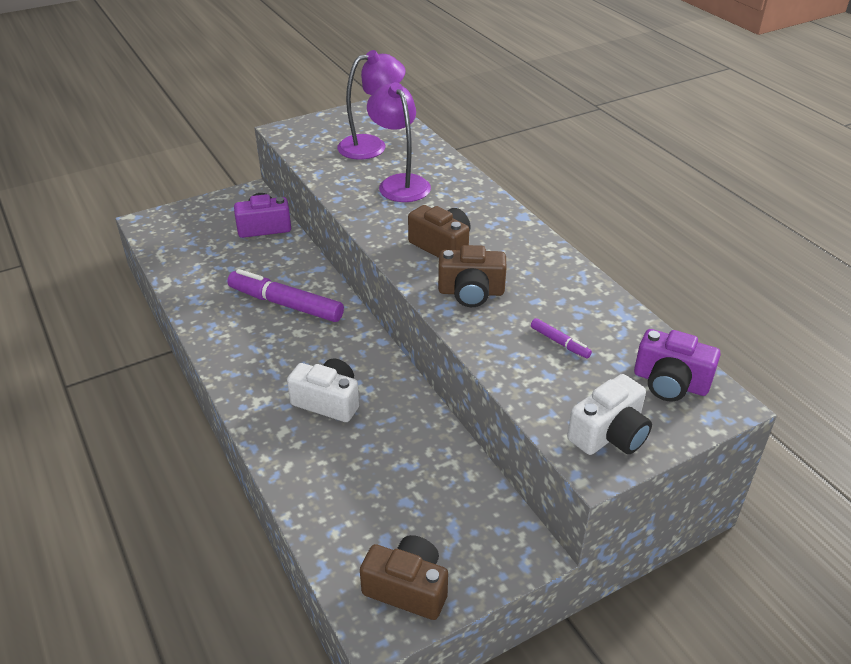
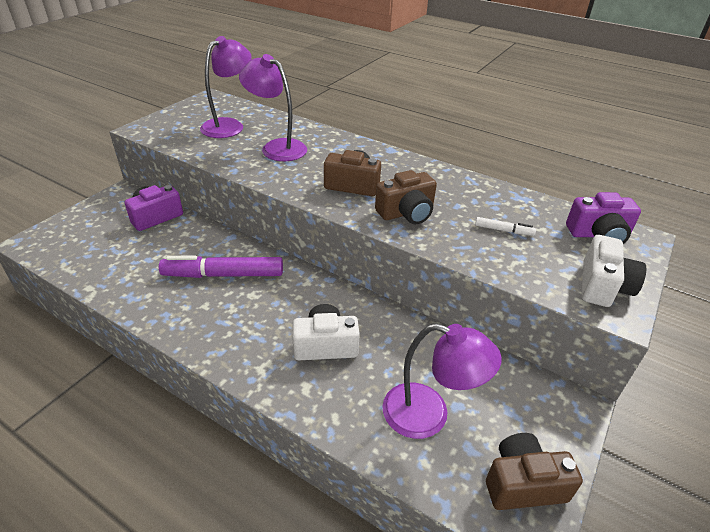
camera: 30 degrees left, 0 degrees up
(372, 498) = (429, 415): none -> purple lamp
(560, 343) = (503, 230): purple marker -> white marker

